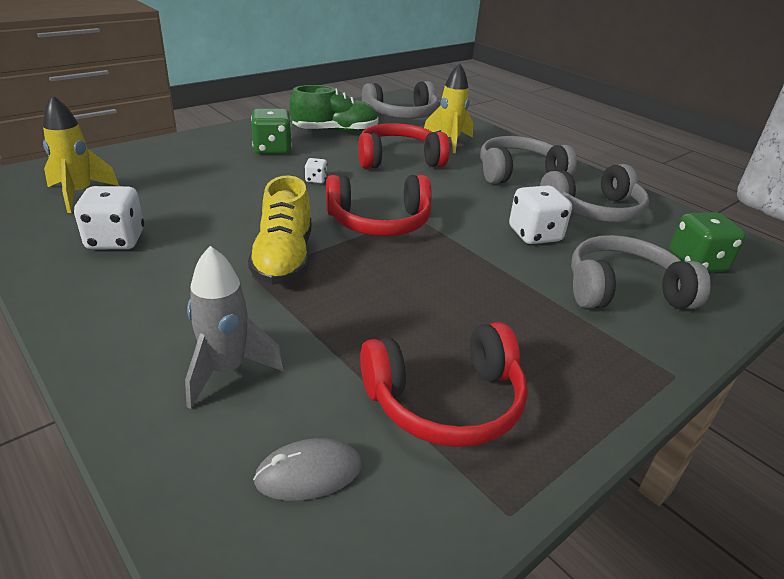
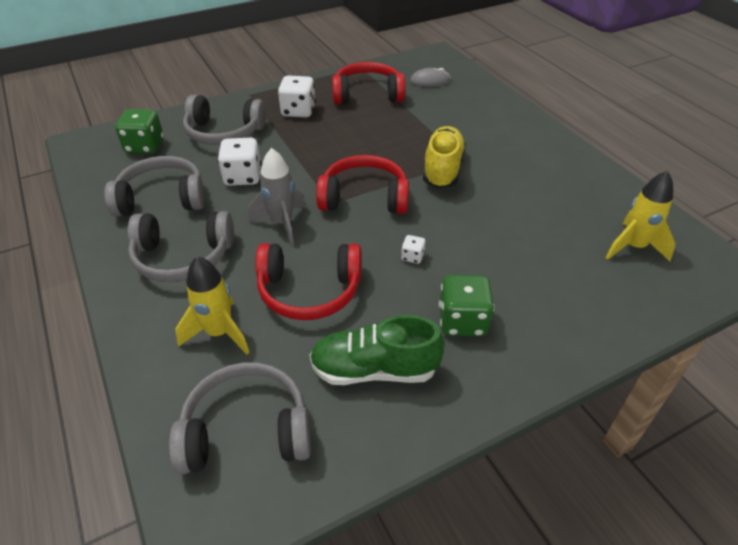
camera: 165 degrees left, 10 degrees up
(116, 240) = (568, 193): white dice -> white dice (298, 111)
(227, 370) = (467, 112): grey rocket -> grey rocket (282, 223)

